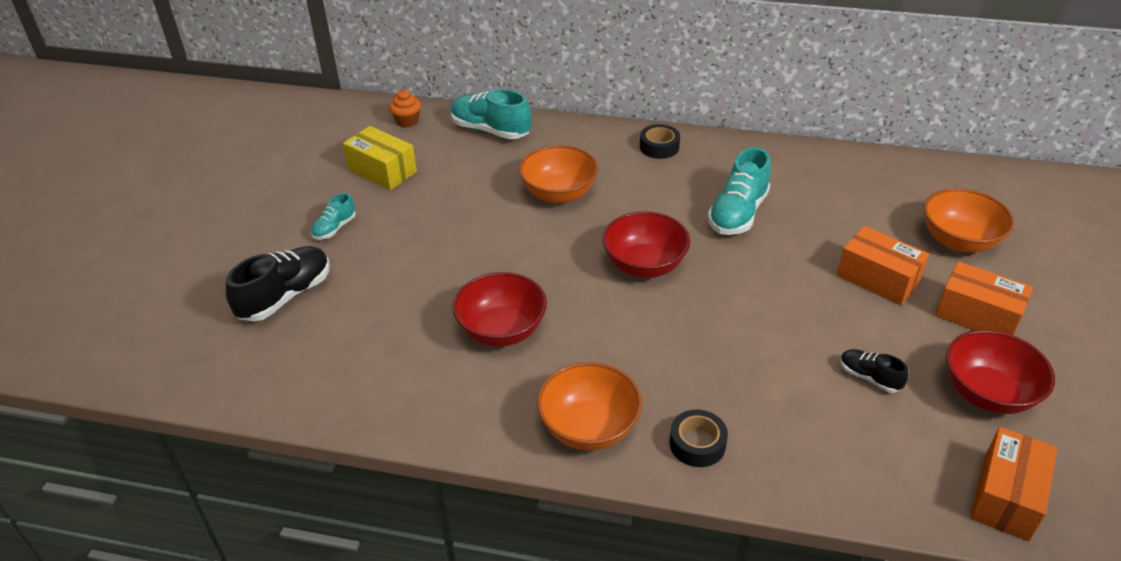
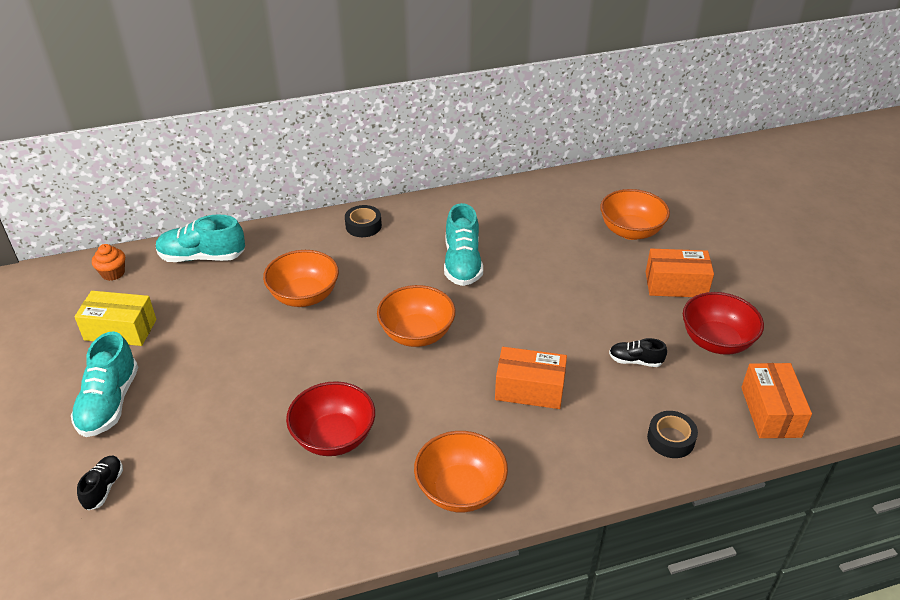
camera: 30 degrees left, 0 degrees up
(285, 296) = (104, 488): black shoe -> black shoe, size x0.54
(334, 228) = (109, 403): turquoise shoe -> turquoise shoe, size x1.84
(644, 265) = (417, 334): red bowl -> orange bowl
(697, 444) = (549, 465): black tape -> black tape (670, 439)
(878, 279) = (595, 281): orange box -> orange box (529, 389)

